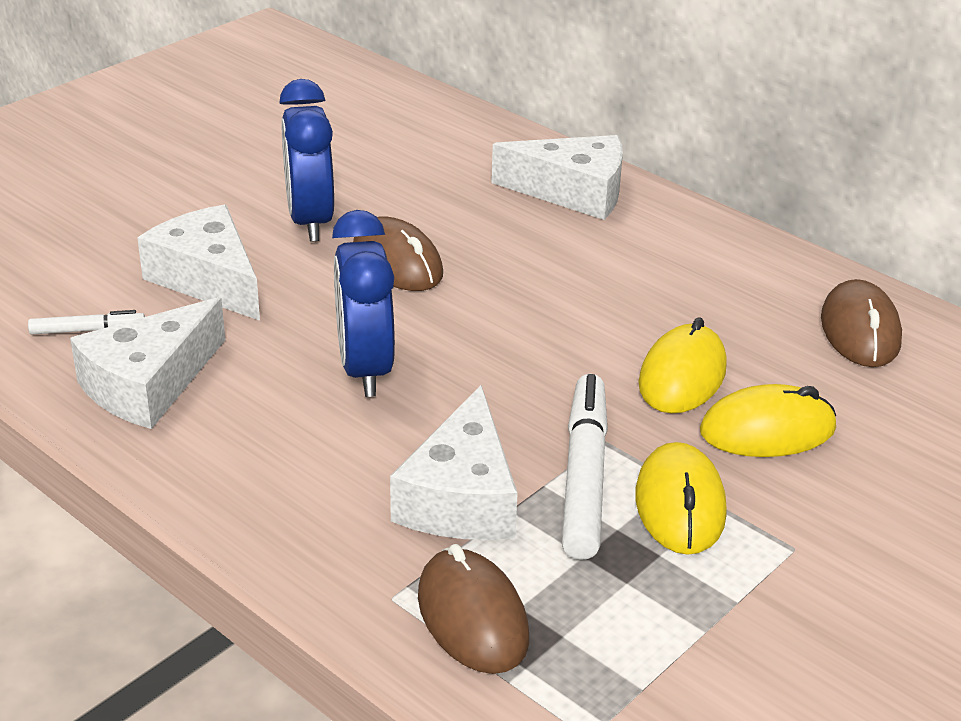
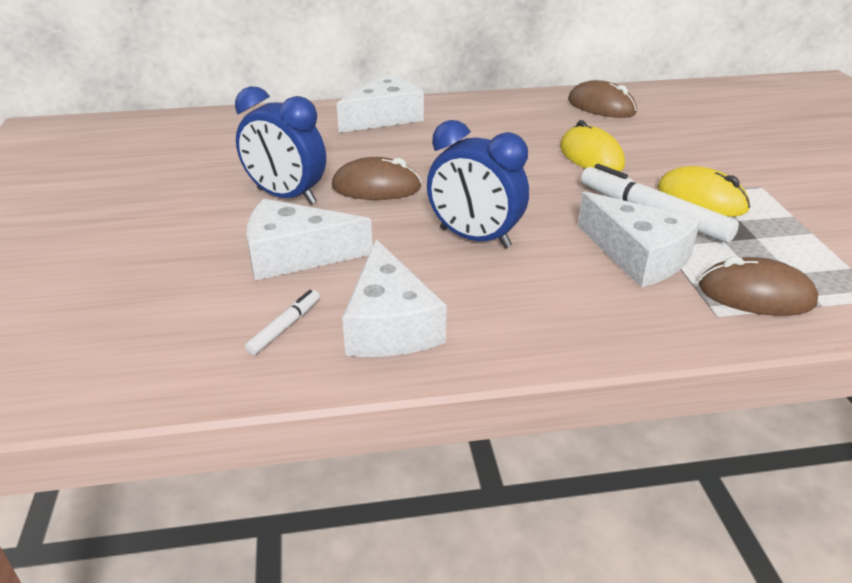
camera: 50 degrees left, 0 degrees up
(767, 430) = (659, 155): yellow mouse -> none

